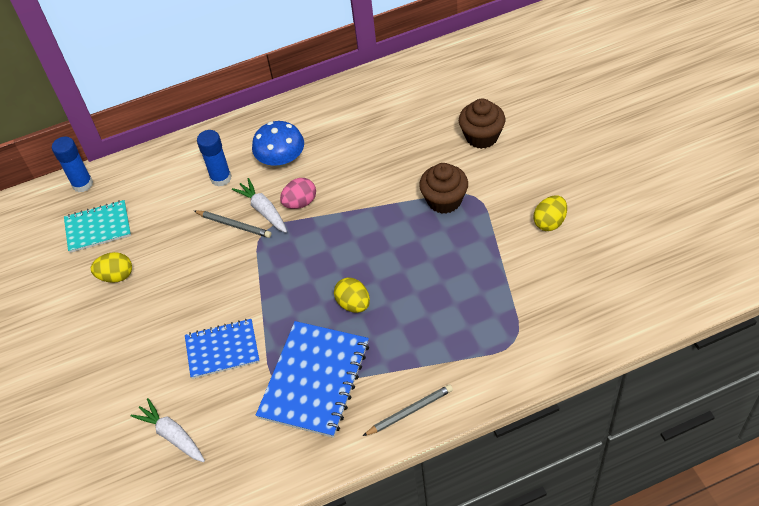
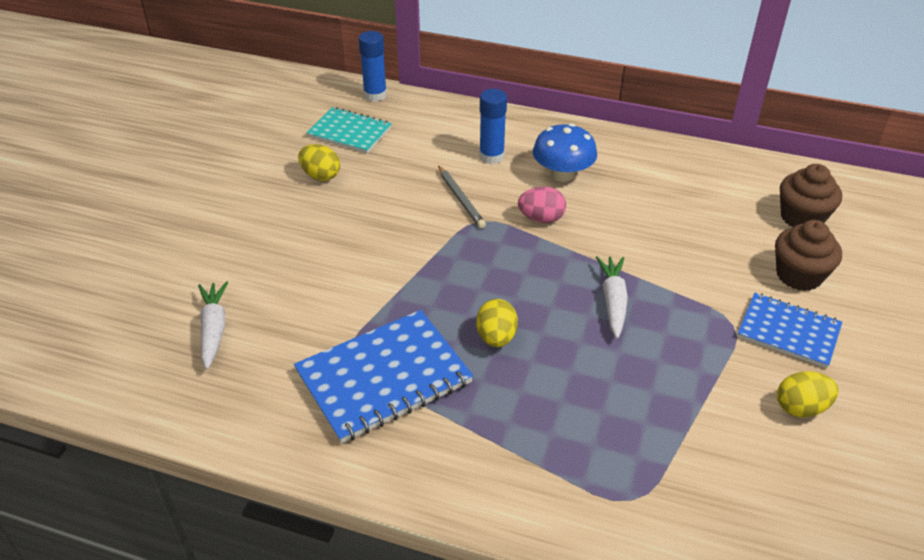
camera: 35 degrees right, 10 degrees down
(222, 350) = (335, 291): blue notebook -> blue notebook (788, 332)
(263, 210) = (500, 204): white carrot -> white carrot (613, 301)
(410, 411) = (441, 480): grey pencil -> none
(444, 200) = (693, 307): brown cupcake -> brown cupcake (802, 217)

